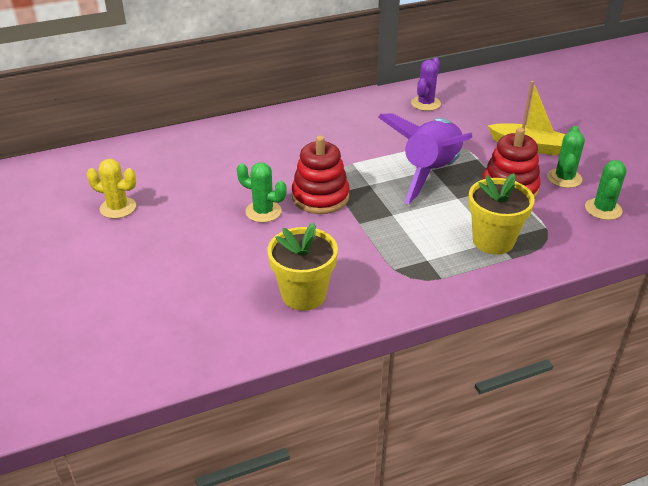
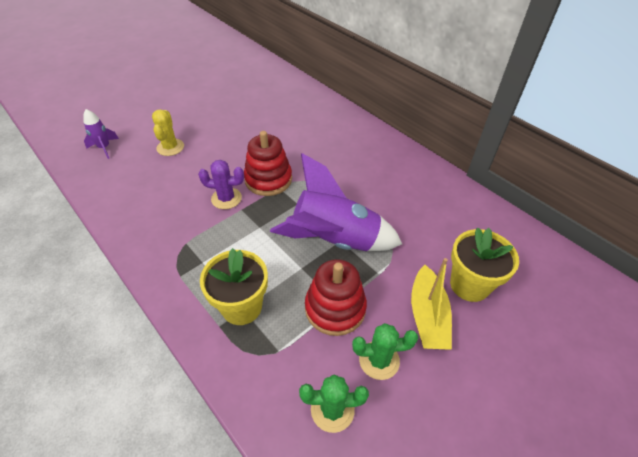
camera: 70 degrees right, 10 degrees up
(118, 208) = (222, 95): yellow cactus -> yellow cactus (170, 147)
(164, 333) = (104, 148): none -> purple rocket
(263, 211) = (239, 155): green cactus -> none
(303, 295) = (147, 199): yellow flower pot -> yellow flower pot (469, 285)
(425, 103) = (456, 214): purple cactus -> purple cactus (226, 198)

